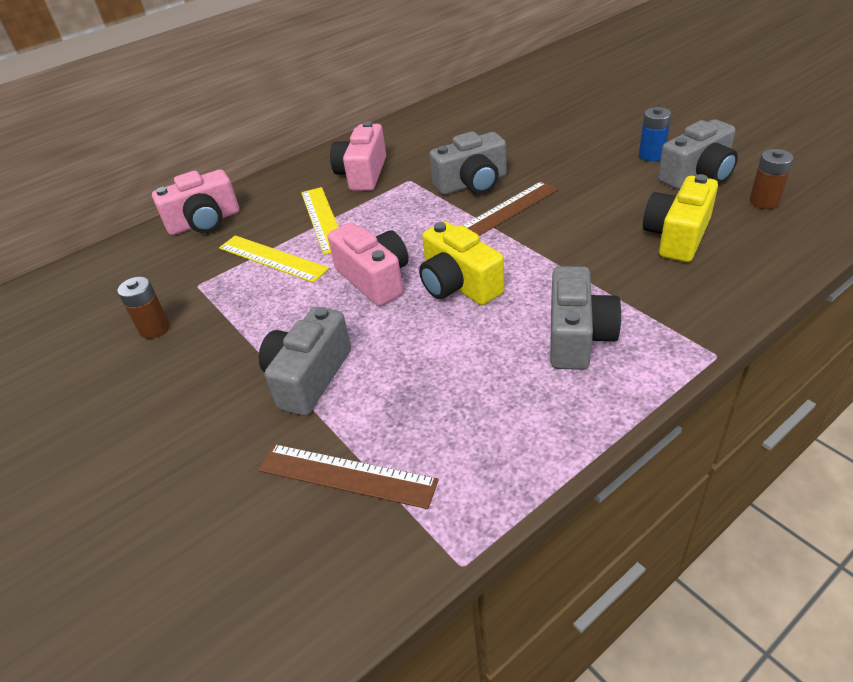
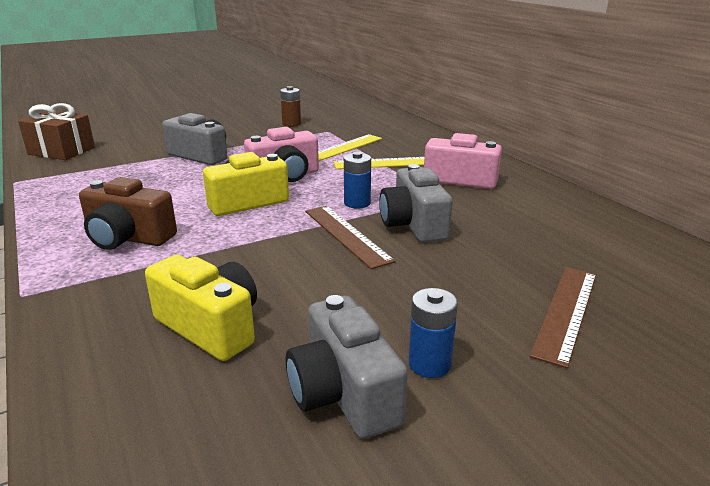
camera: 95 degrees right, 15 degrees down
(204, 222) = (409, 131): pink camera -> none
(295, 591) = (61, 151): none -> brown gift
(346, 475) = (111, 162): brown ruler -> brown ruler (566, 312)
(437, 218) = (357, 203): none -> blue battery
(577, 336) = (128, 238): grey camera -> brown camera
(764, 201) = (220, 439): brown battery -> none

